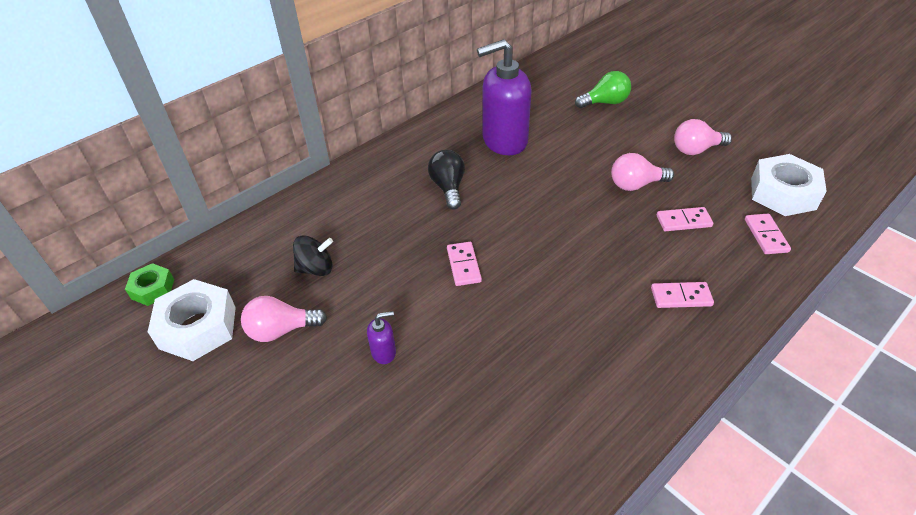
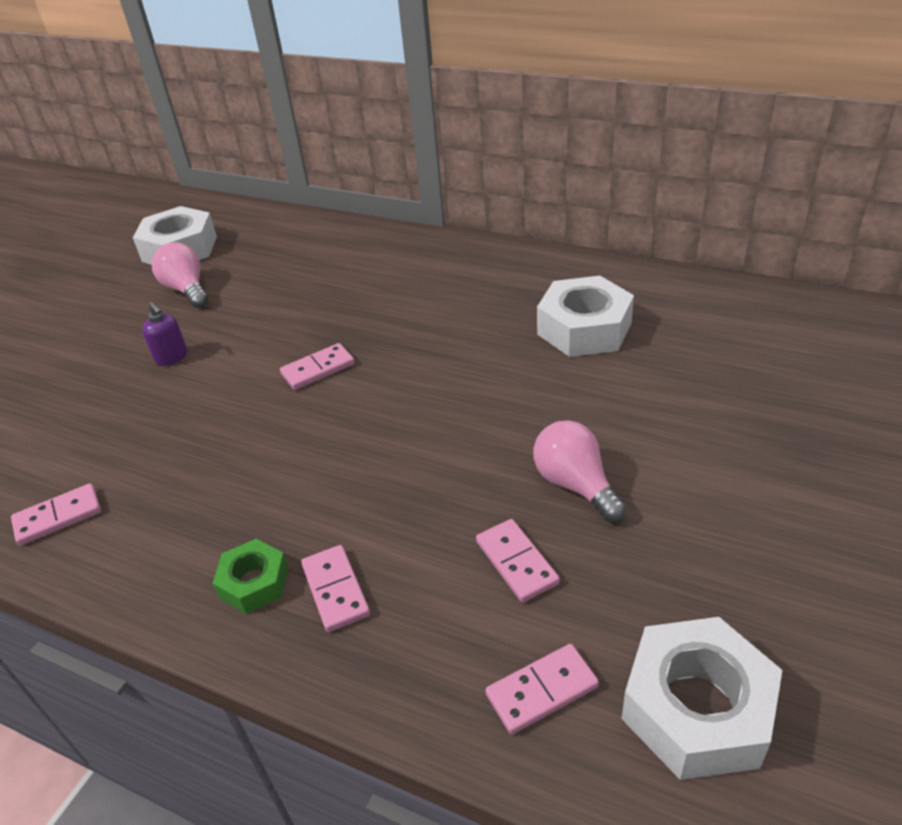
camera: 70 degrees right, 5 degrees down
(153, 289) = (218, 211): green nut -> green nut (254, 583)
(316, 268) = (274, 278): black spinning top -> none
(448, 188) = (452, 315): black light bulb -> none
(504, 141) = (584, 328): purple soap dispenser -> white nut
(554, 448) = (58, 517): none -> pink domino
(605, 102) = (780, 398): green light bulb -> none
(696, 150) = (738, 544): pink light bulb -> none

